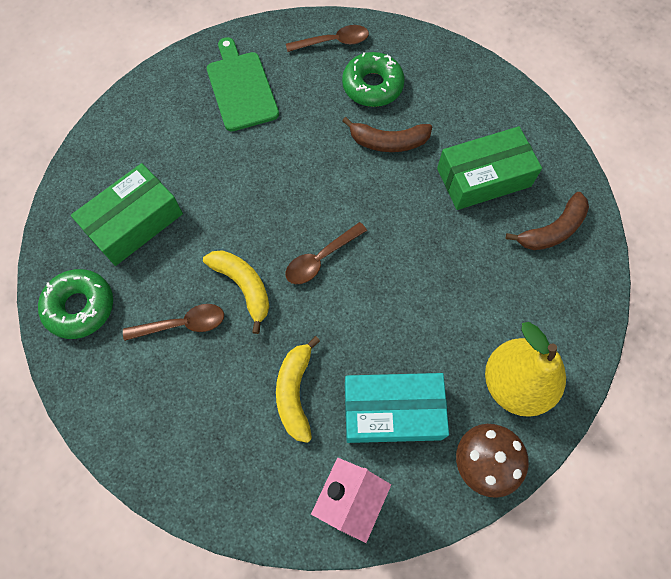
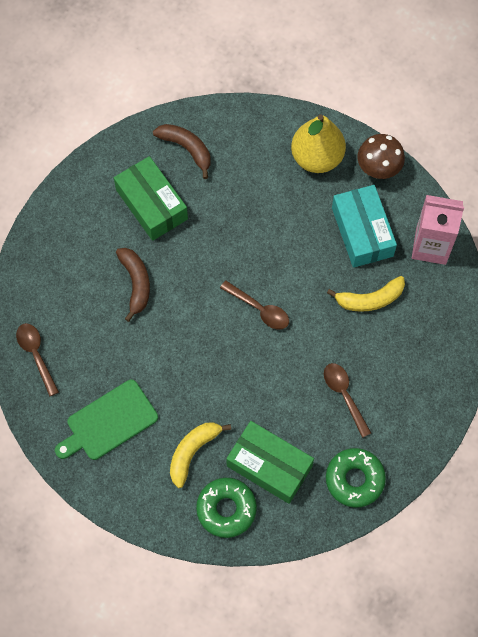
camera: 105 degrees left, 0 degrees up
(243, 286) = (300, 360): yellow banana -> yellow banana (192, 452)
(372, 86) = (79, 309): green donut -> green donut (226, 509)

